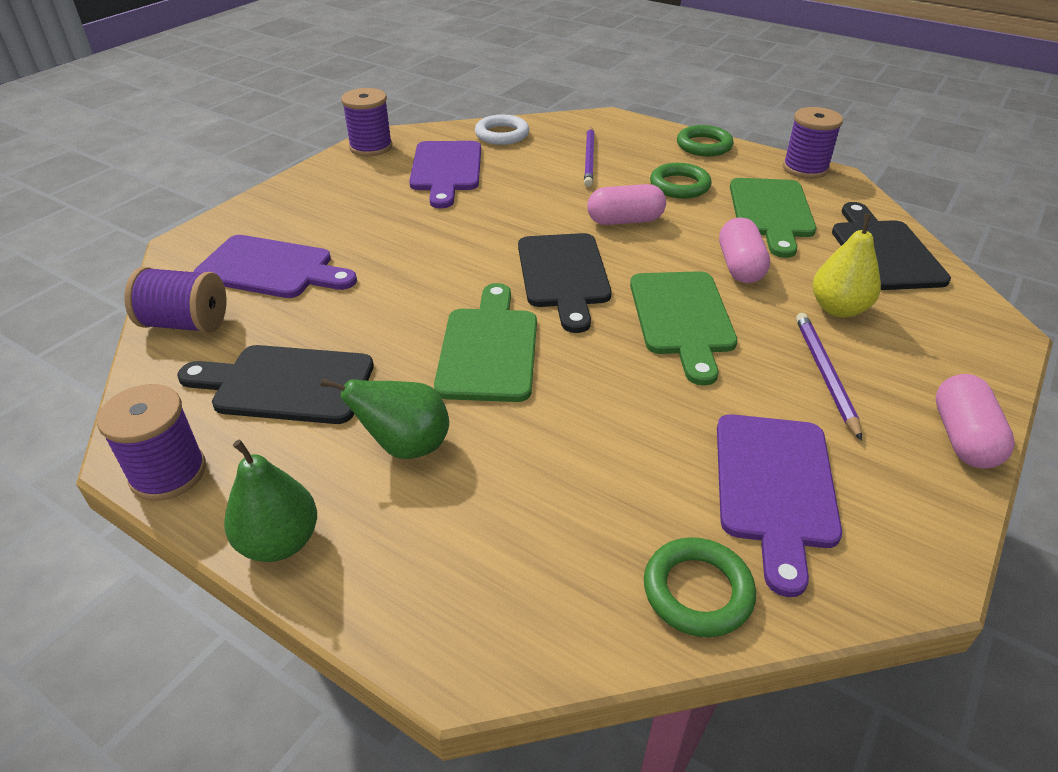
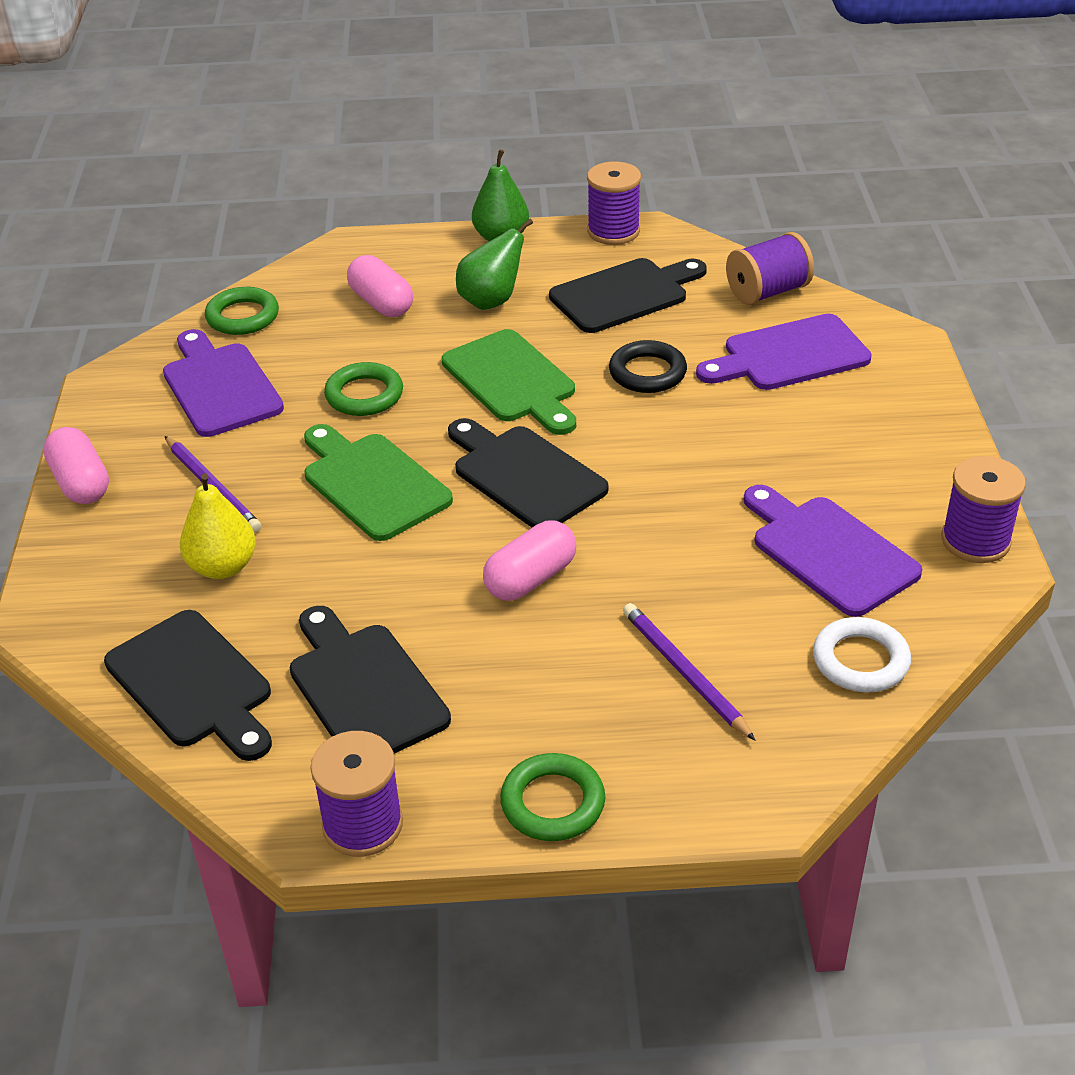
camera: 145 degrees right, 0 degrees up
(381, 304) = (647, 372): none -> black ring
(679, 186) = (516, 680): green ring -> green ring (364, 395)
(740, 266) = (353, 574): pink capsule -> pink capsule (381, 303)
(771, 212) = (364, 688): green cutting board -> black cutting board

